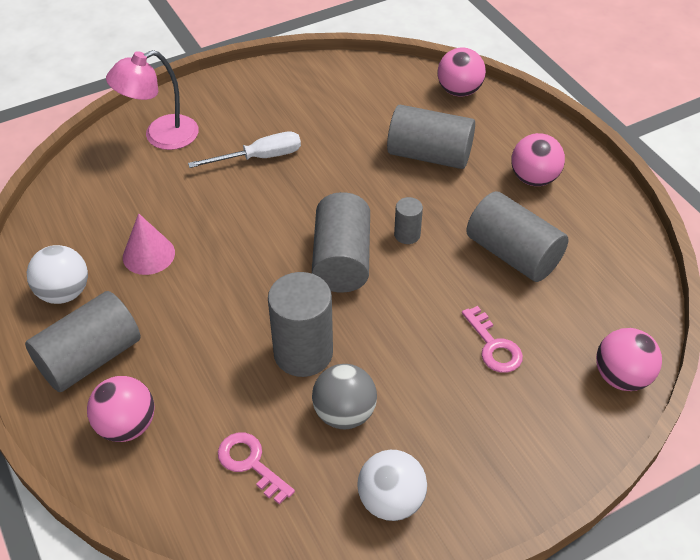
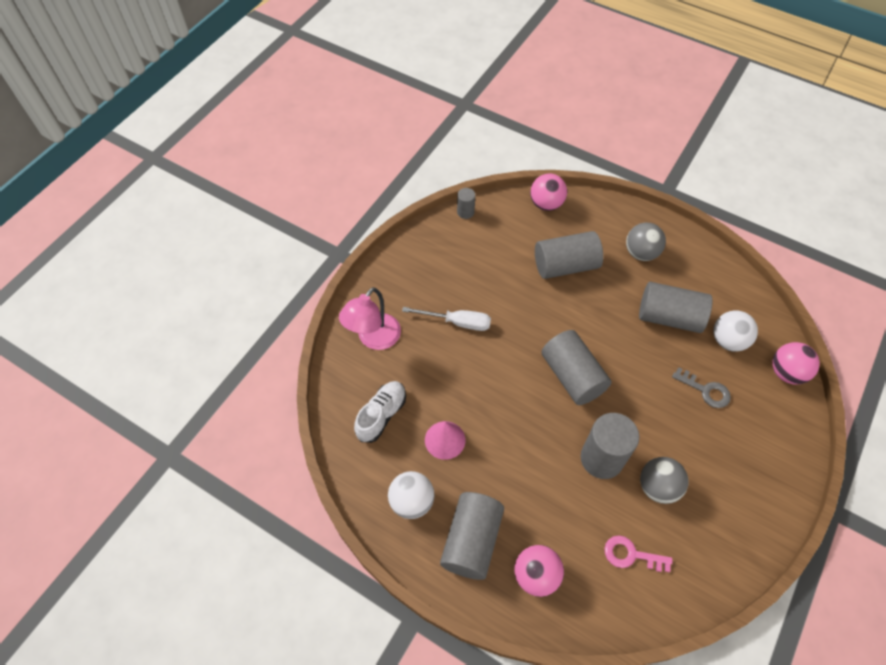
camera: 30 degrees left, 10 degrees up
(106, 204) = (381, 415): none -> white shoe
(260, 157) = (457, 322): white screwdriver -> white screwdriver turned 60 degrees clockwise
(391, 501) = (727, 530): white ball -> white ball (728, 341)
(407, 235) = (597, 335): grey cylinder -> grey cylinder (465, 212)
(494, 346) = (706, 390): pink key -> grey key
(534, 178) = (641, 253): pink ball -> grey ball

